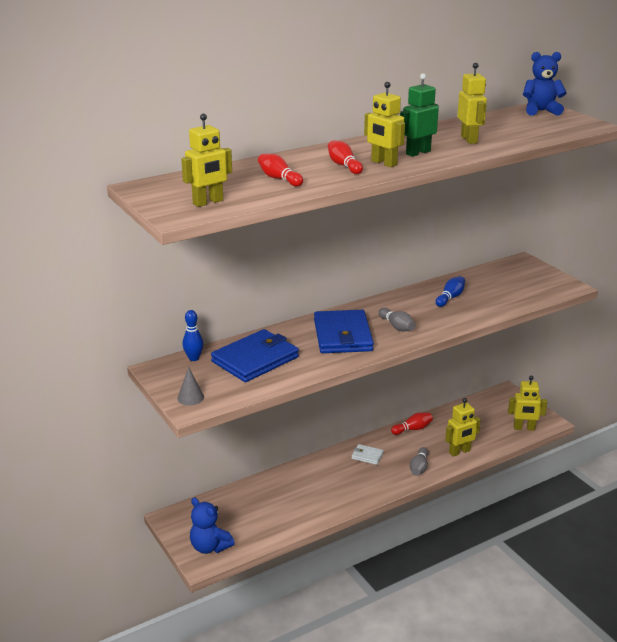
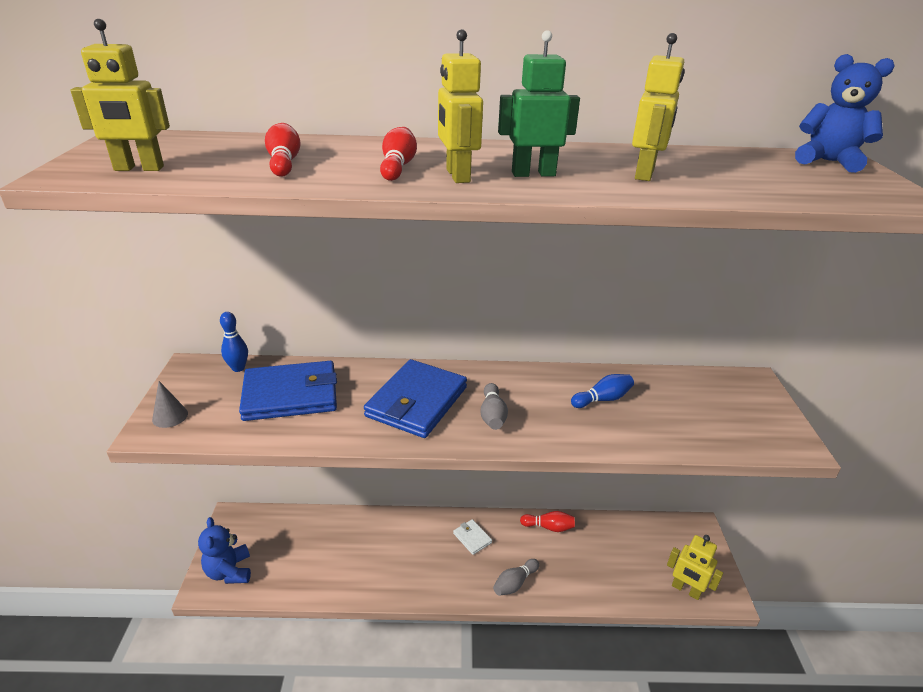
camera: 30 degrees right, 5 degrees up
(459, 452) = (579, 585): yellow robot -> none

